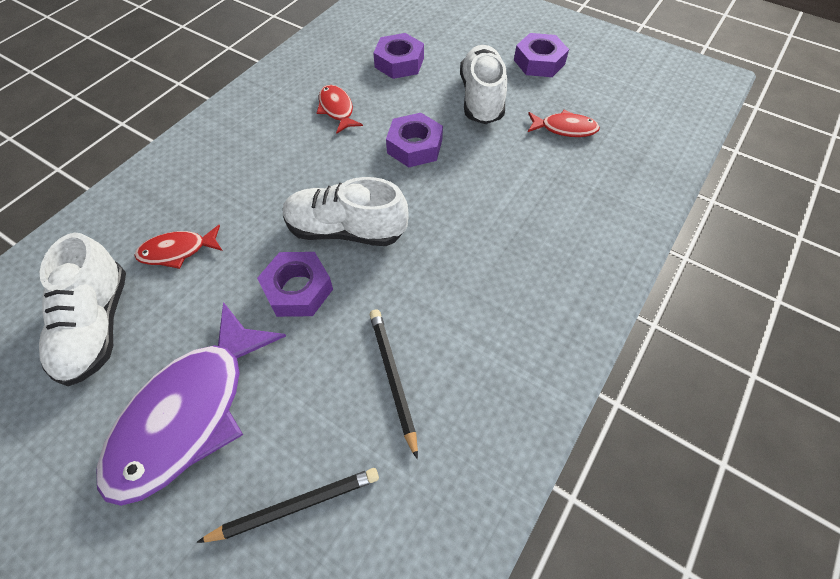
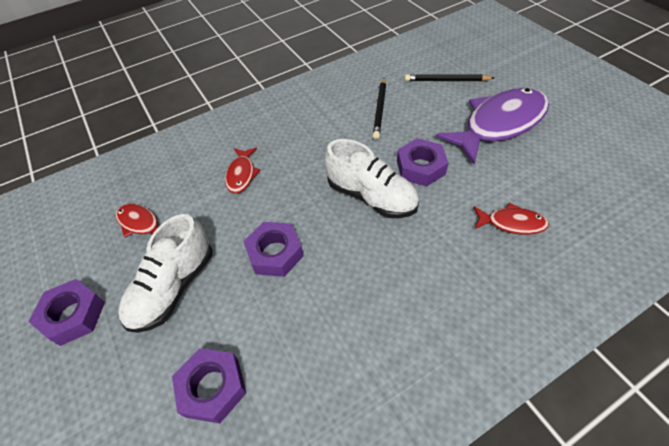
camera: 150 degrees left, 5 degrees down
(97, 326) = (570, 186): white shoe -> none
(337, 109) = (324, 334): red fish -> red fish (241, 174)

